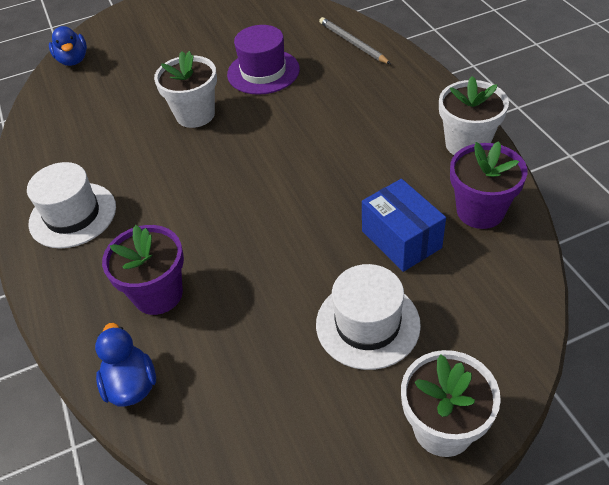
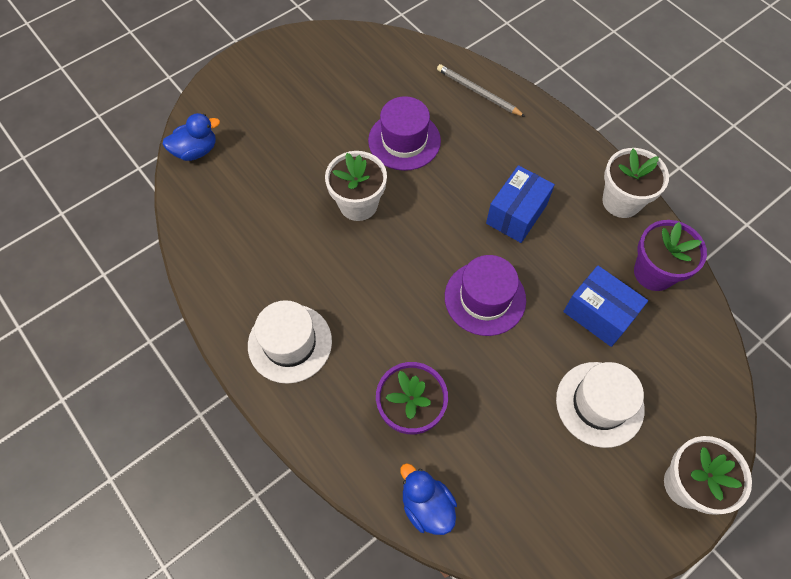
camera: 20 degrees left, 15 degrees up
(73, 60) = (196, 151): blue duck -> blue duck turned 75 degrees counterclockwise
(283, 207) = (485, 298): none -> purple hat
(348, 141) = (516, 214): none -> blue box

